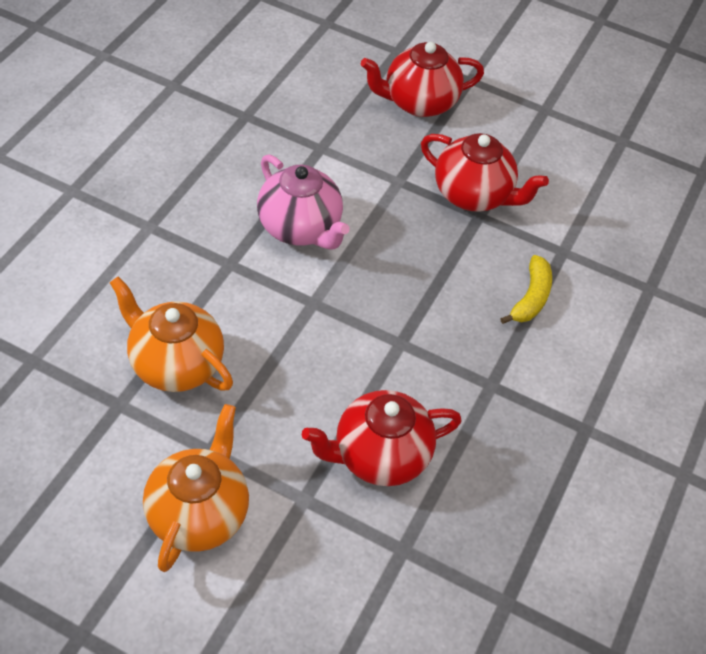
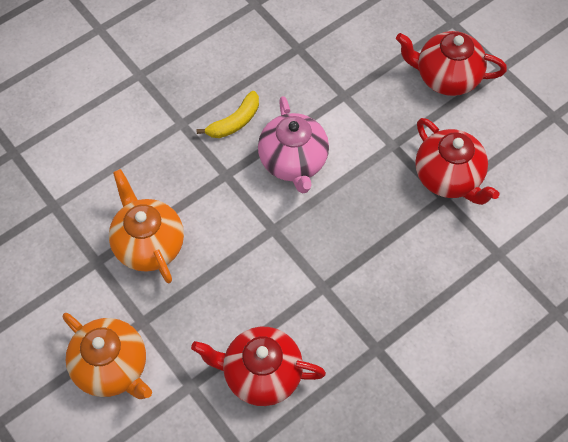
camera: 30 degrees right, 10 degrees up
(199, 513) = (112, 367): orange teapot -> orange teapot turned 90 degrees clockwise
(531, 298) = (448, 286): yellow banana -> yellow banana (234, 122)

